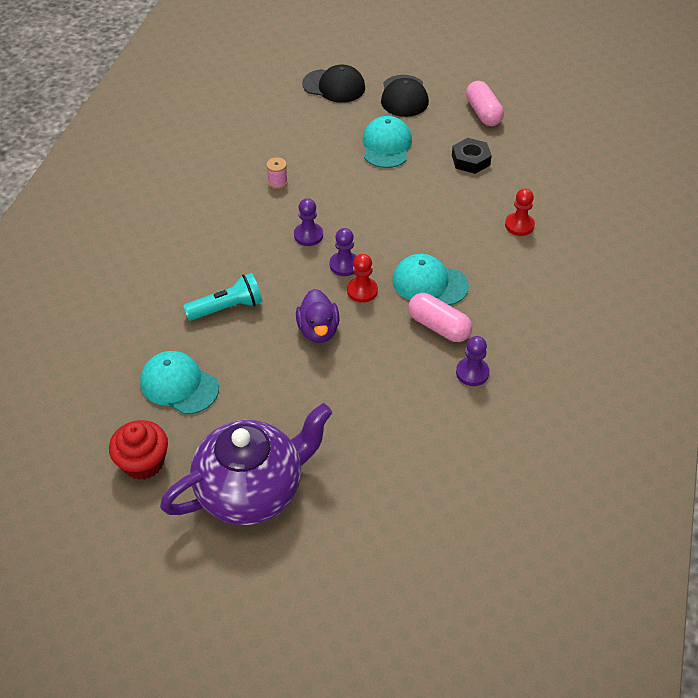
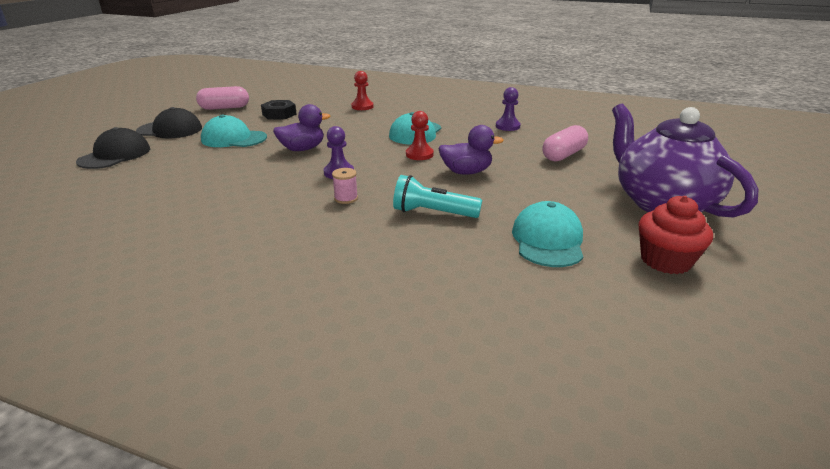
camera: 85 degrees left, 20 degrees down
(179, 385) = (548, 240): turquoise cap -> turquoise cap turned 150 degrees clockwise
(227, 308) = (433, 213): turquoise flashlight -> turquoise flashlight turned 60 degrees counterclockwise
(277, 182) = (247, 185): pink spool -> pink spool (346, 198)
(344, 265) = (385, 160): purple pawn -> none
(365, 200) = (302, 149): none -> purple duck
(438, 327) = (462, 133): pink capsule -> pink capsule (563, 155)

